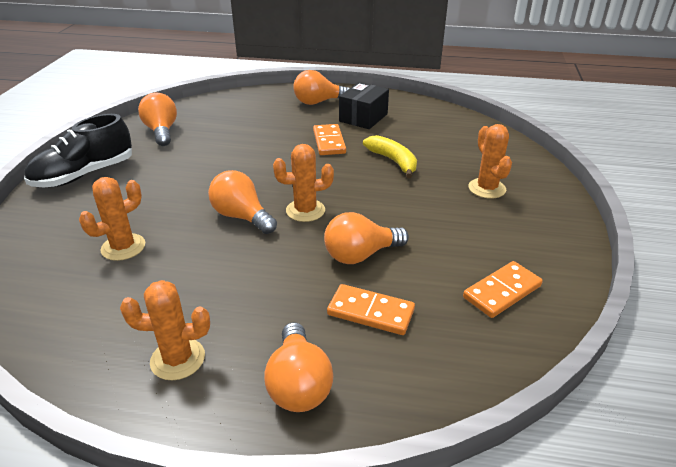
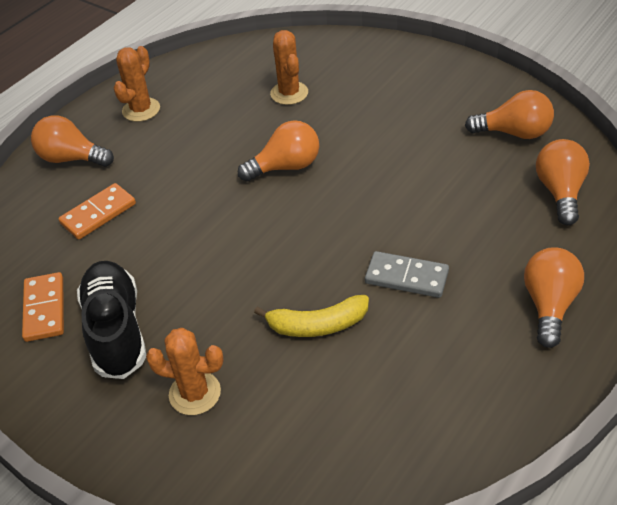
camera: 120 degrees right, 10 degrees up
(84, 175) = (433, 75): black shoe -> black shoe (116, 330)
(305, 210) = (265, 213): orange cactus -> none
(329, 142) = (406, 277): orange domino -> grey domino
(360, 255) = (168, 231): orange light bulb -> orange light bulb (560, 192)
(363, 117) = (466, 342): black box -> none

